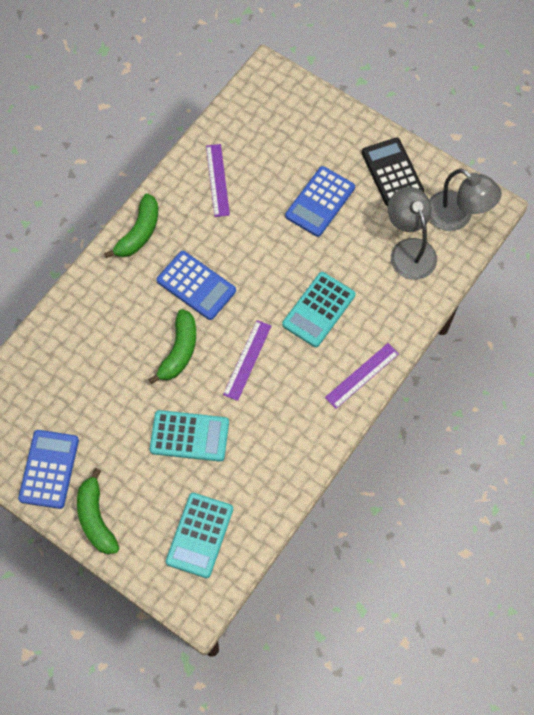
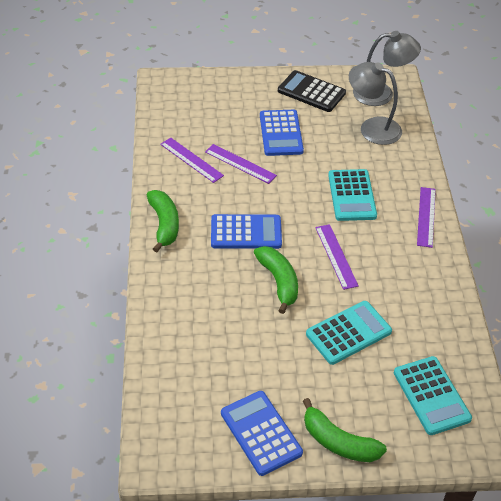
camera: 40 degrees left, 20 degrees down
(254, 212) = (240, 164): none -> purple ruler

